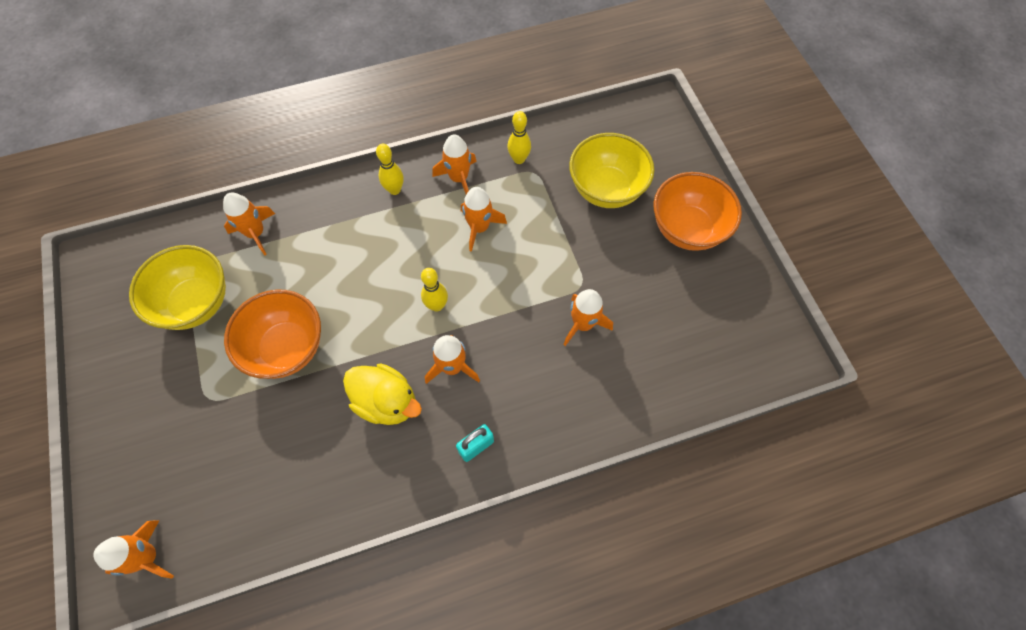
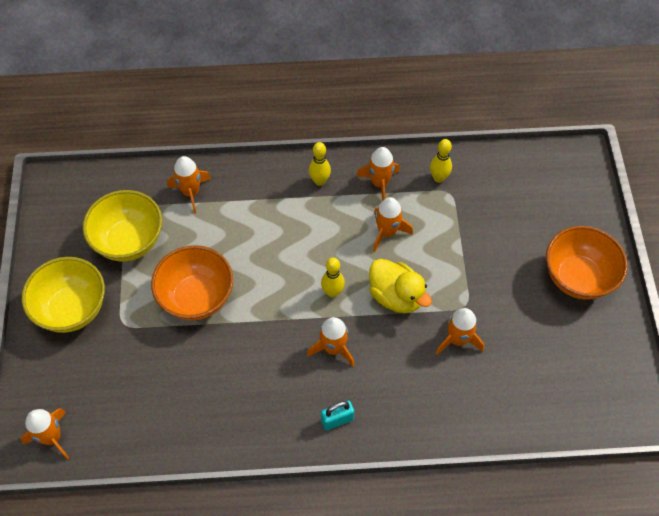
camera: 15 degrees right, 5 degrees down
(386, 402) = (270, 363): yellow duck -> yellow duck (396, 296)
(606, 189) = (512, 224): yellow bowl -> yellow bowl (72, 309)

